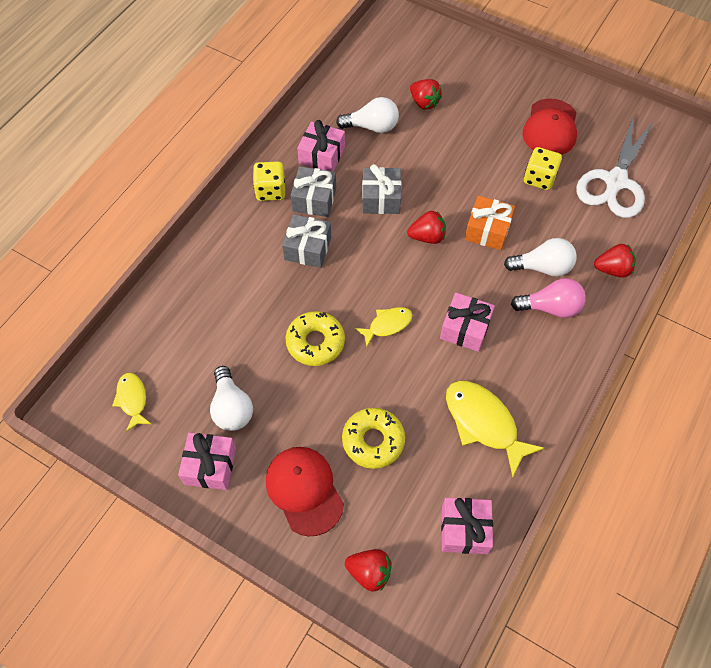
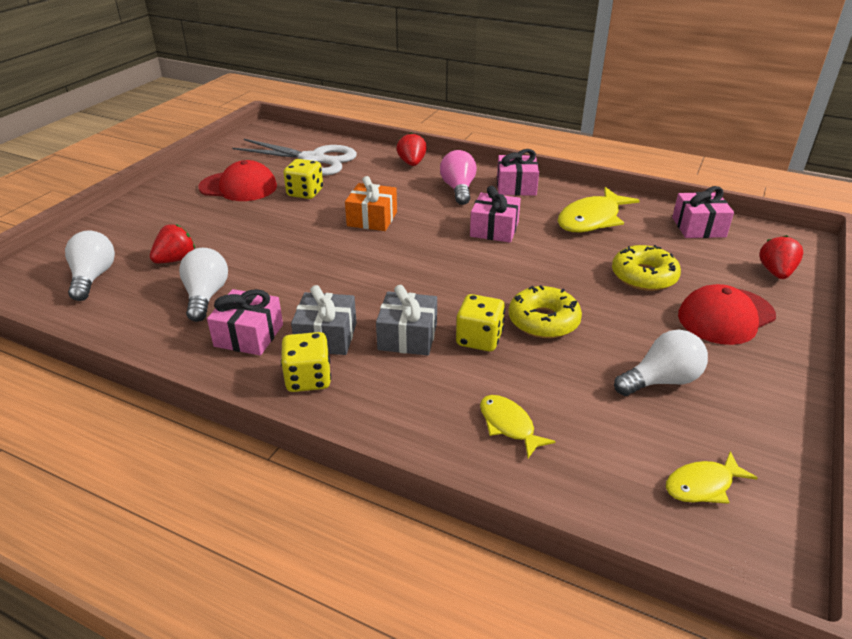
camera: 95 degrees left, 25 degrees down
(210, 466) = (747, 391): pink gift -> pink gift (516, 186)
(298, 294) = (479, 339): none -> yellow dice
(381, 198) = (327, 285): grey gift -> none
(387, 325) = (504, 273): yellow fish -> yellow fish (508, 425)
(427, 237) = (383, 252): red strawberry -> none
(542, 267) = (414, 192): white light bulb -> white light bulb (93, 278)

